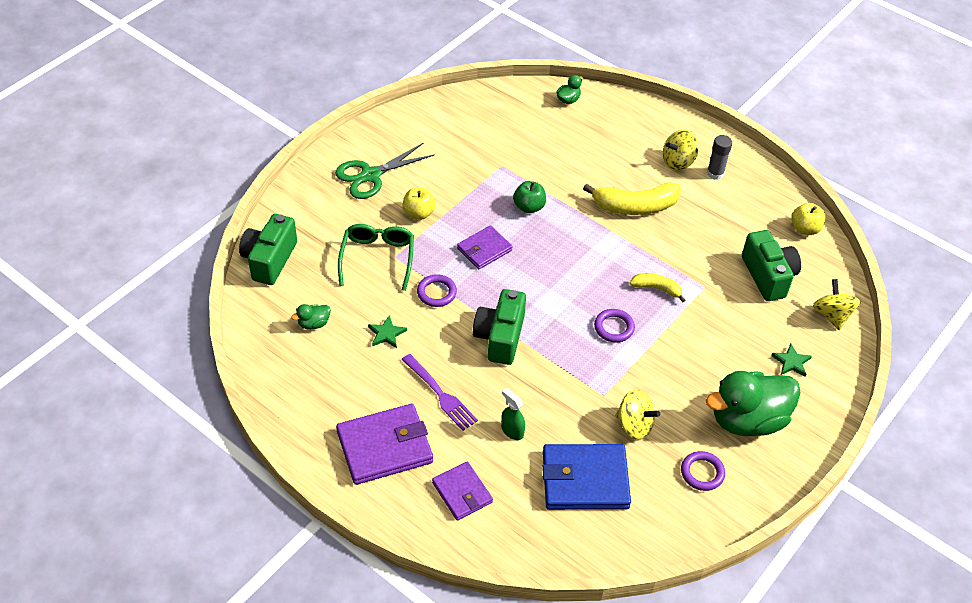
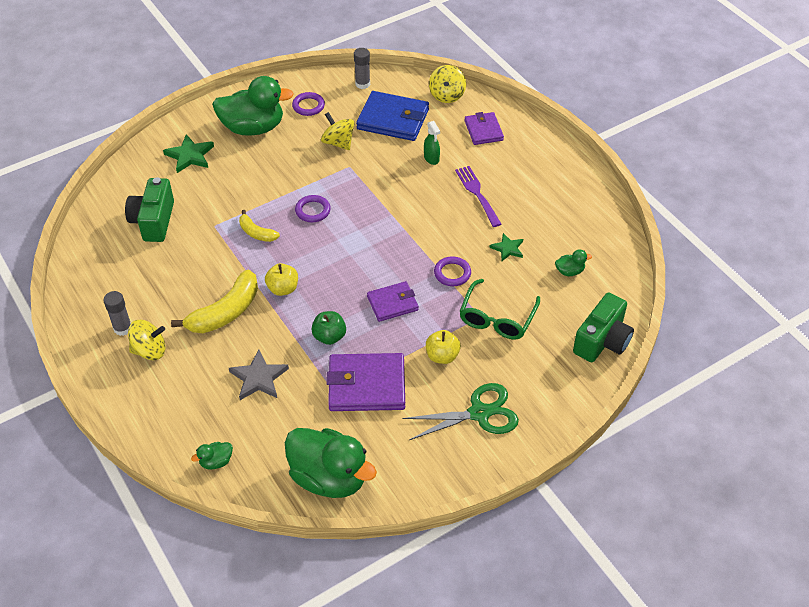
camera: 160 degrees left, 0 degrees up
(384, 447) = (531, 169): purple wallet -> purple wallet (366, 385)
(475, 108) = (329, 477): none -> green duck
(500, 337) = (411, 224): green camera -> none
(571, 161) = (258, 378): none -> grey star
(635, 206) = (225, 312): yellow banana -> yellow banana turned 120 degrees clockwise
(653, 531) = (362, 84): none -> grey glue stick
(791, 362) = (190, 156): green star -> green star, size x1.54
(805, 229) = (85, 254): yellow apple -> yellow apple (283, 289)
(832, 315) = (128, 180): yellow spinning top -> yellow spinning top (447, 95)

